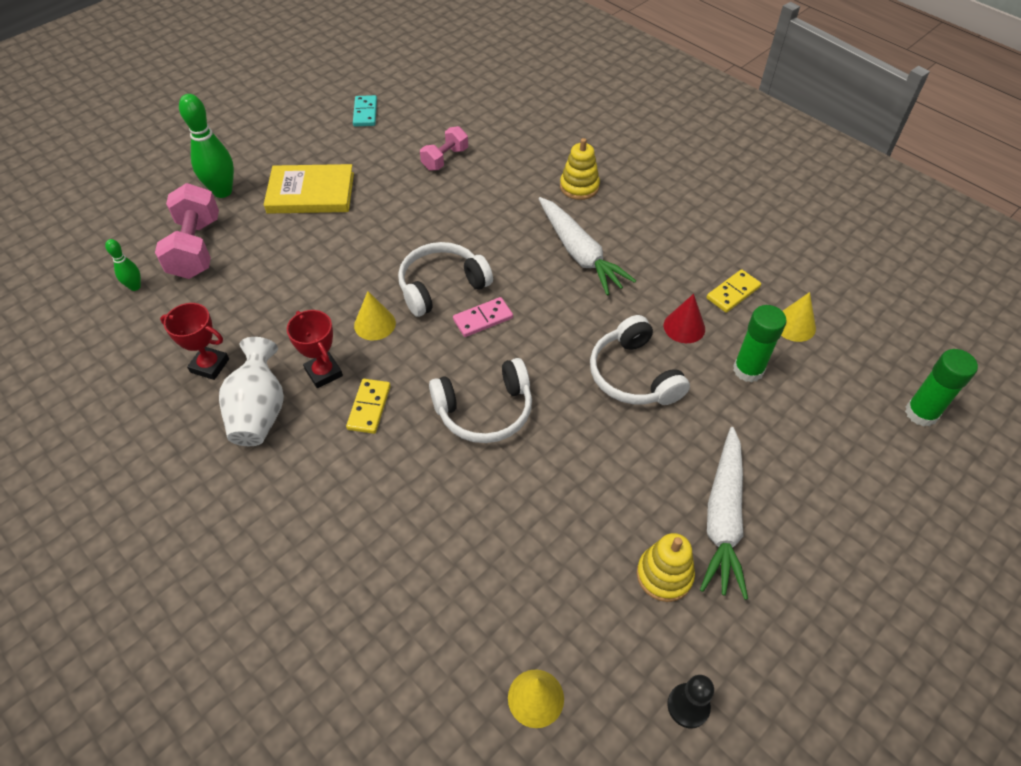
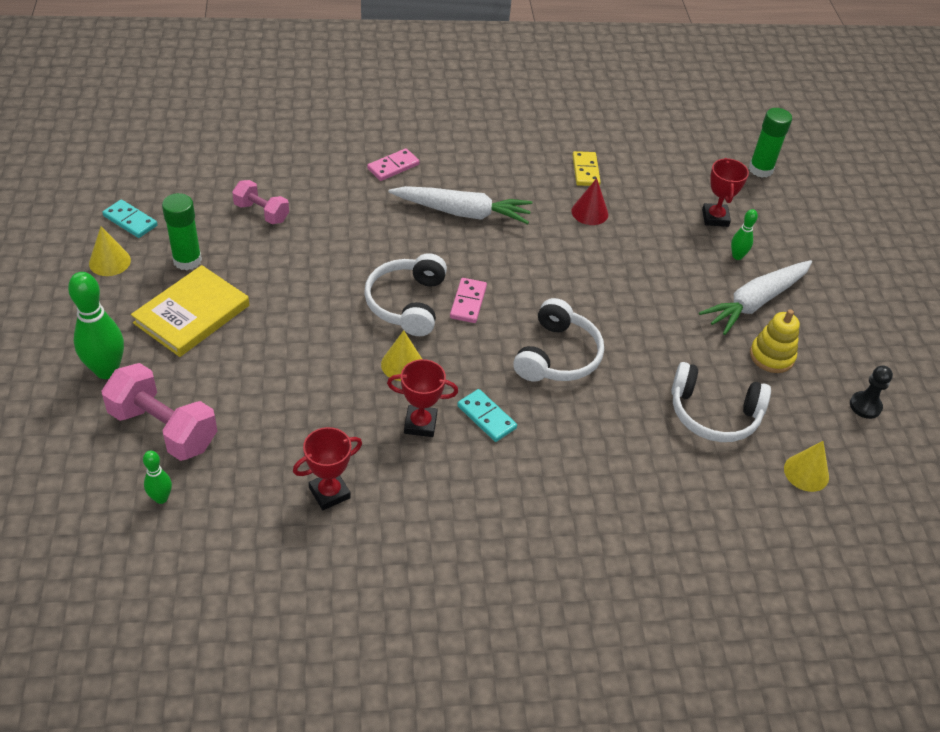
camera: 55 degrees left, 5 degrees down
(259, 412) = (419, 486): white vase -> none
(369, 407) = (486, 417): yellow domino -> turquoise domino
(445, 159) = (261, 212): pink dumbbell -> pink dumbbell turned 45 degrees counterclockwise
(579, 187) = (393, 167): yellow stacking toy -> pink domino
(634, 375) = (605, 263): white headphones -> white headphones (714, 413)
(723, 518) = (755, 302): white carrot -> white carrot turned 90 degrees clockwise
(748, 370) = (656, 211): green glue stick -> green glue stick (187, 260)
(769, 466) = (737, 256): none -> green bowling pin
(794, 325) = (642, 166): yellow cone -> yellow cone (109, 261)
(799, 418) = (715, 218): none -> red trophy

